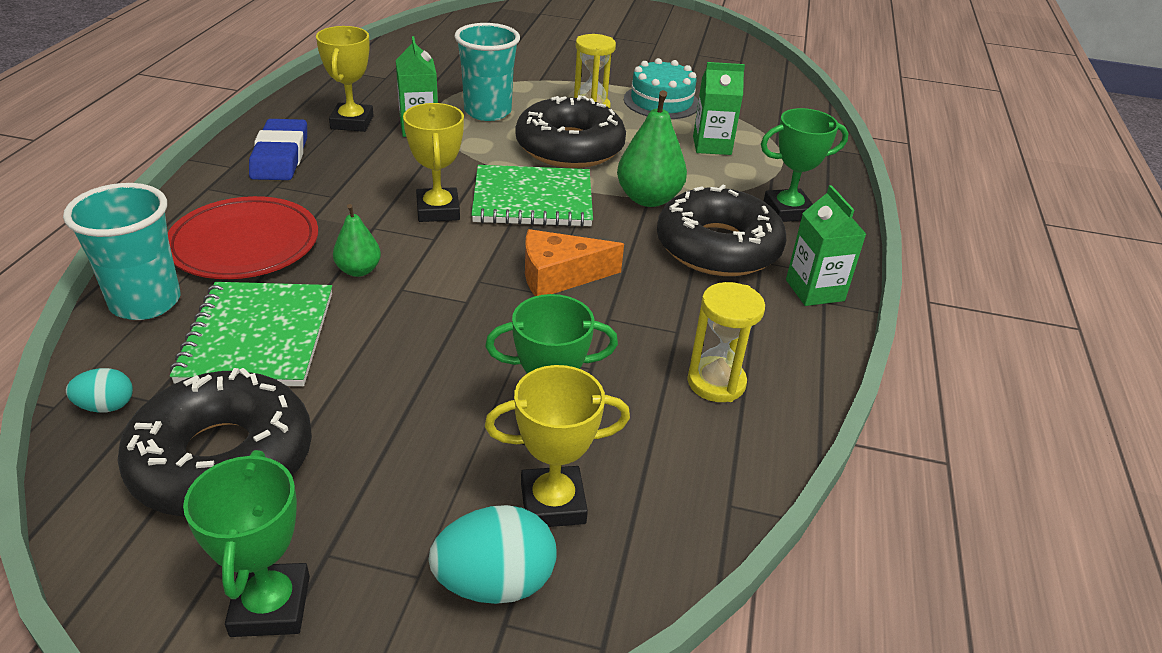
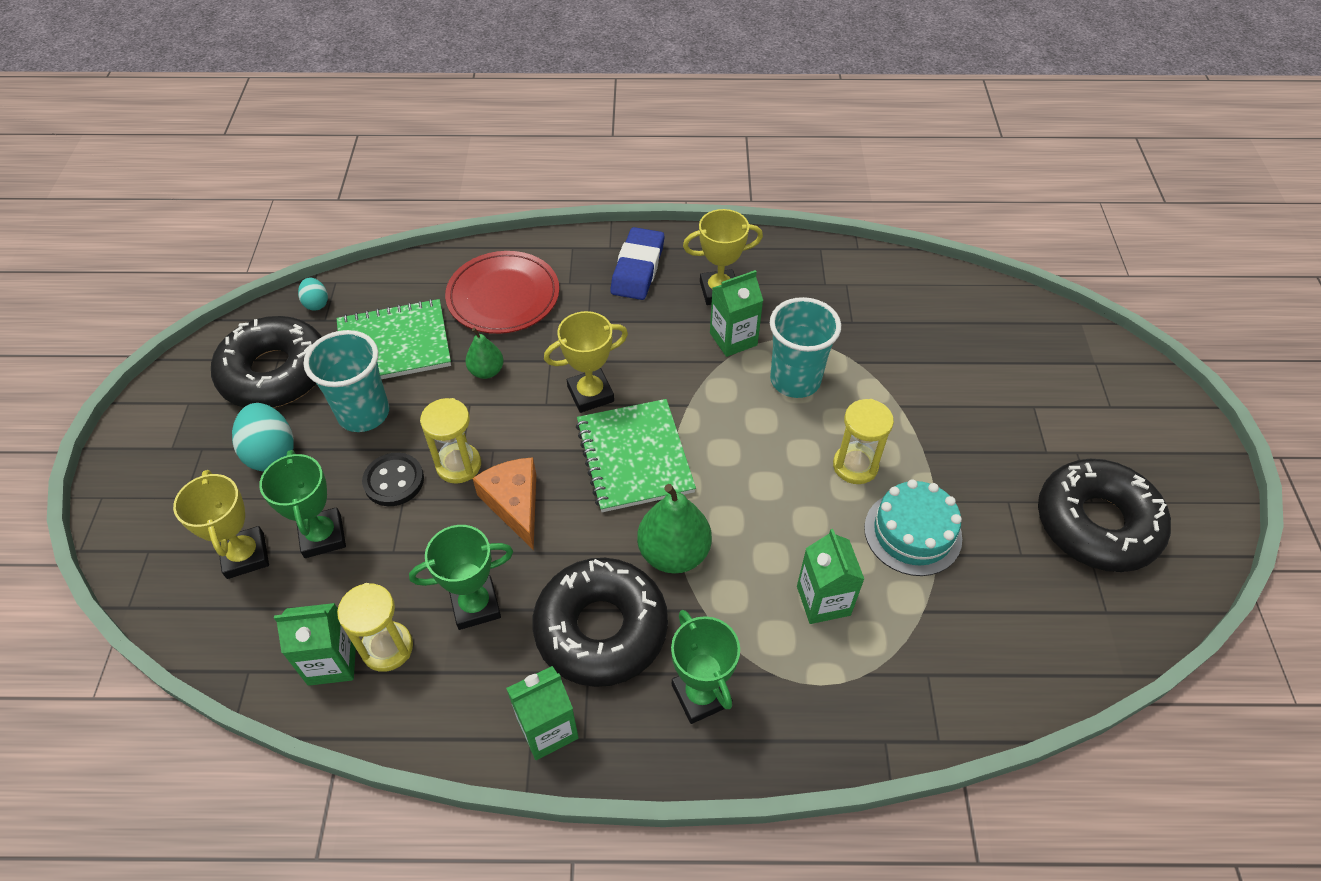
camera: 80 degrees right, 15 degrees up
(145, 302) = (420, 276): turquoise cup -> turquoise cup (364, 413)
(270, 606) = (165, 436): green trophy -> green trophy (475, 605)
(280, 156) = (638, 268): blue eraser -> blue eraser turned 60 degrees counterclockwise
(488, 306) = (458, 465): none -> yellow hourglass
(488, 358) = (394, 481): none -> black button
(494, 583) = (178, 538): turquoise egg -> turquoise egg (271, 453)
(569, 147) = (752, 465): black donut -> black donut (1096, 524)
(727, 427) = (332, 662): none -> green carton

